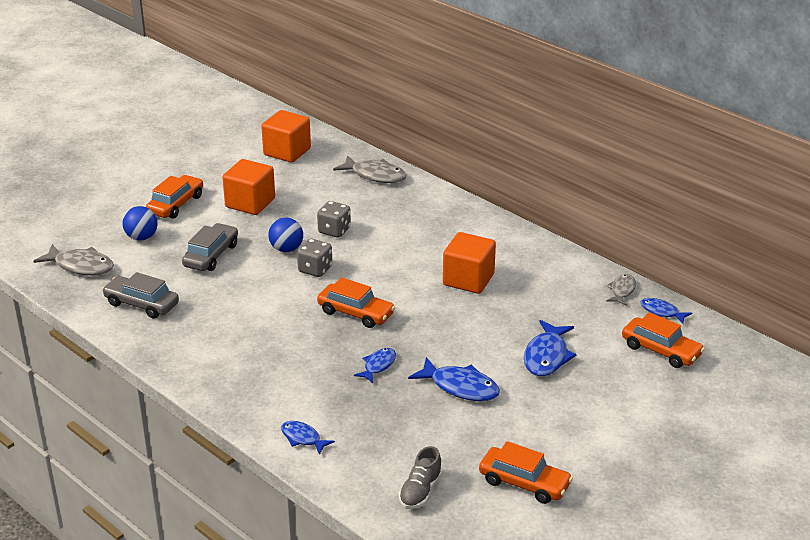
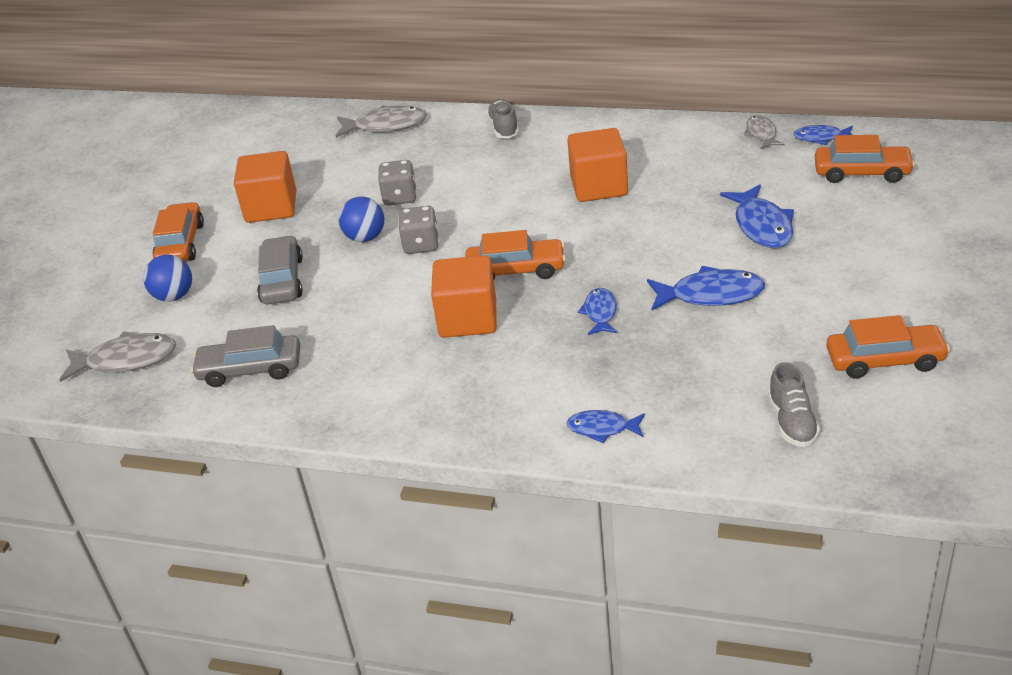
camera: 25 degrees left, 5 degrees up
(287, 152) = (259, 140): orange cube -> orange cube (468, 319)
(450, 210) = (504, 128): none -> grey shoe

